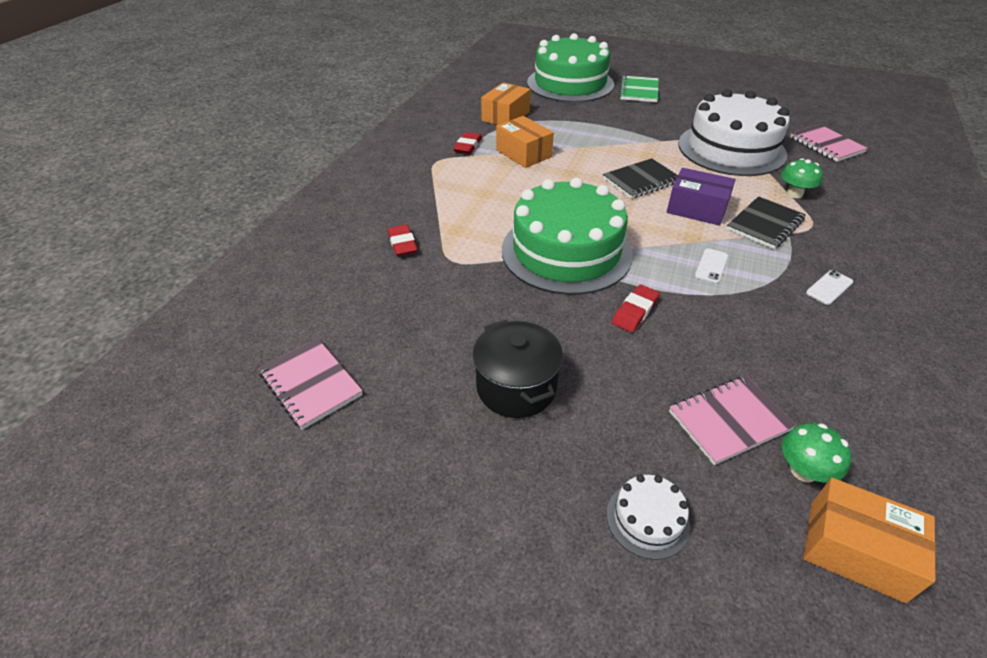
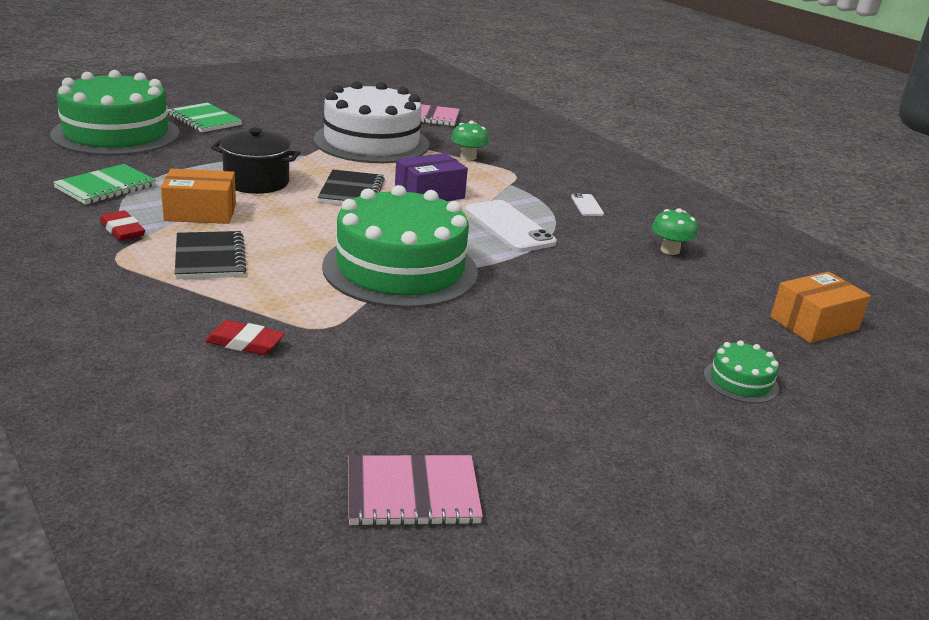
camera: 60 degrees left, 15 degrees down
(505, 116) = (105, 187): orange box -> green notebook
(516, 387) = (552, 374): black pot -> black pot (256, 182)
(635, 311) = (522, 280): red eraser -> none
(647, 519) = (740, 381): white cake -> green cake
(711, 266) = (509, 227): white phone -> white phone, size x2.02
(729, 421) = (677, 306): pink notebook -> none
(765, 224) = (488, 185): black notebook -> black notebook (210, 258)
(803, 470) = (742, 305): green mushroom -> green mushroom (670, 250)

